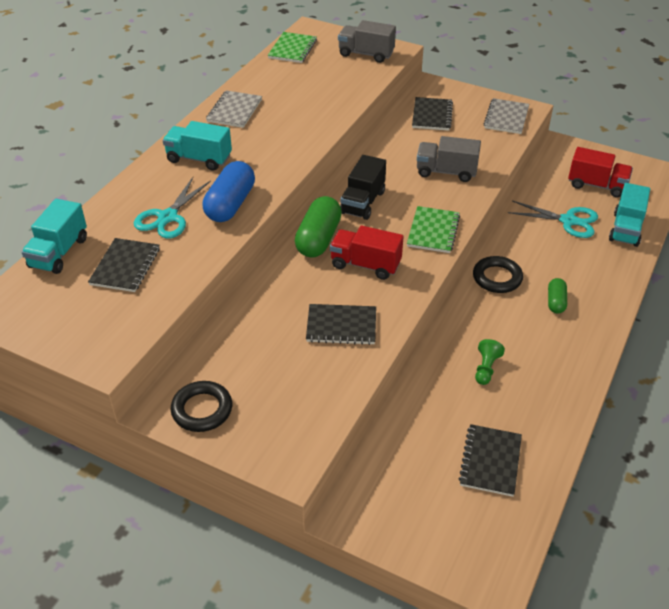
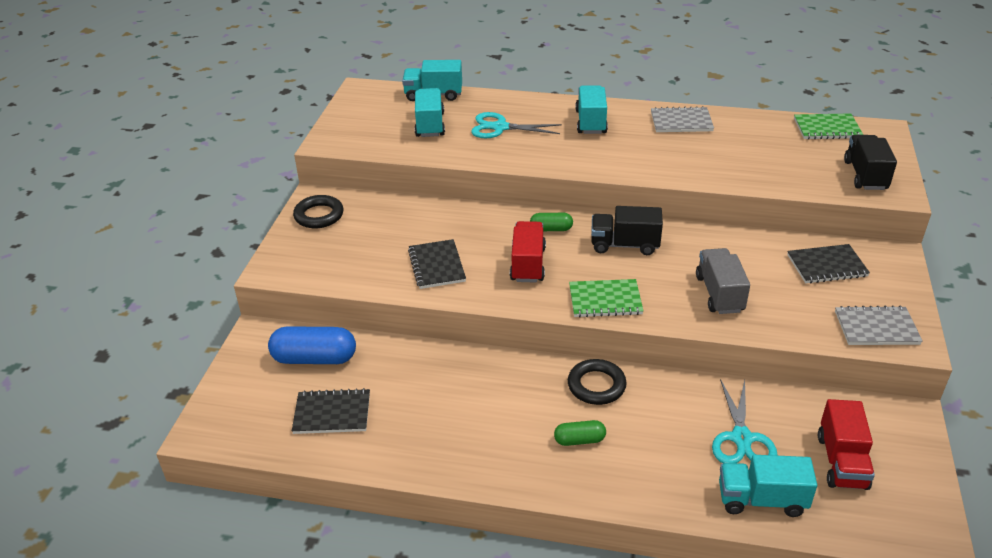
camera: 75 degrees right, 5 degrees down
(125, 267) = (430, 125): black notebook -> turquoise truck
(230, 204) = (534, 152): blue capsule -> blue capsule (314, 358)
(318, 239) = (551, 229): green capsule -> green capsule, size x0.55
(366, 54) = (865, 175): grey truck -> black truck
(486, 368) = (452, 395): green pawn -> none

